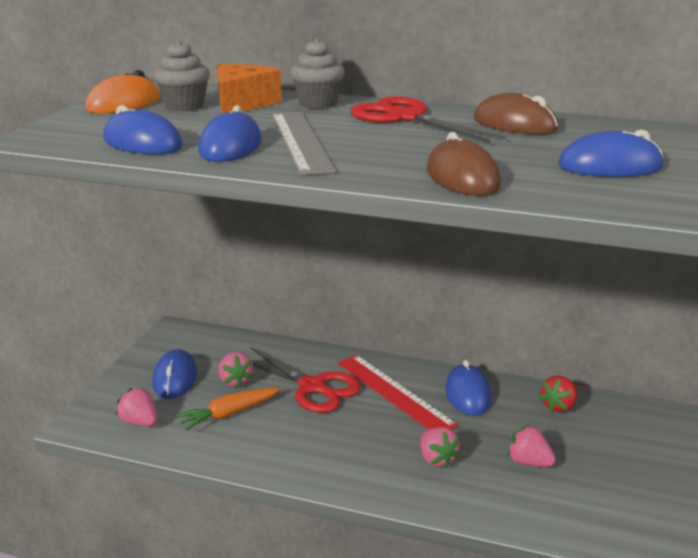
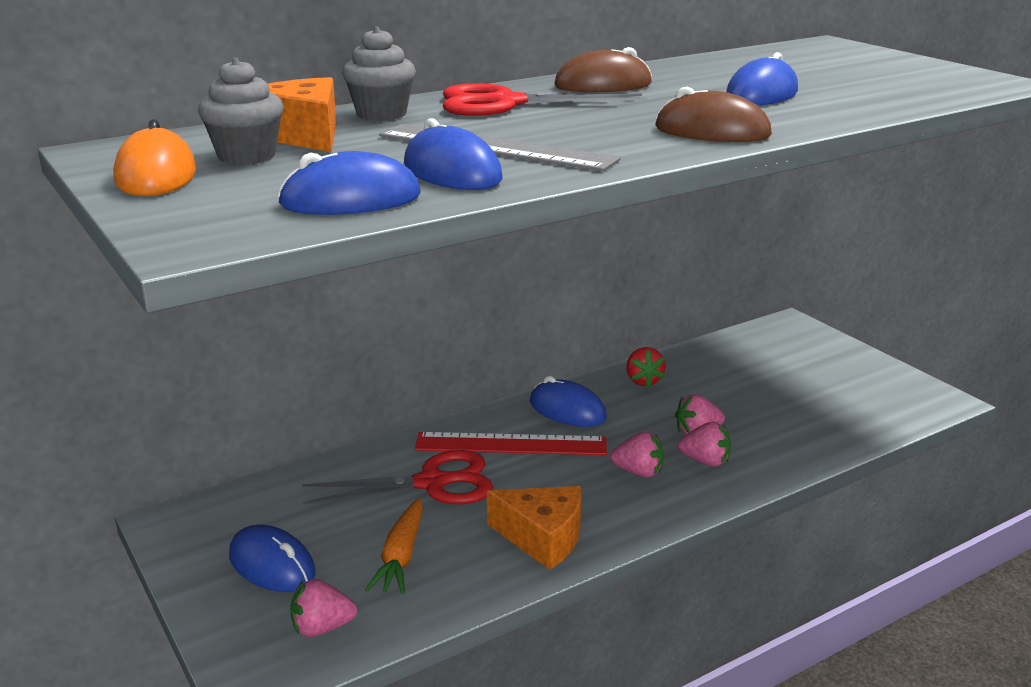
camera: 50 degrees left, 0 degrees up
(235, 381) = (345, 525): pink strawberry -> pink strawberry (705, 461)
(309, 455) = (542, 538): none -> orange cheese

